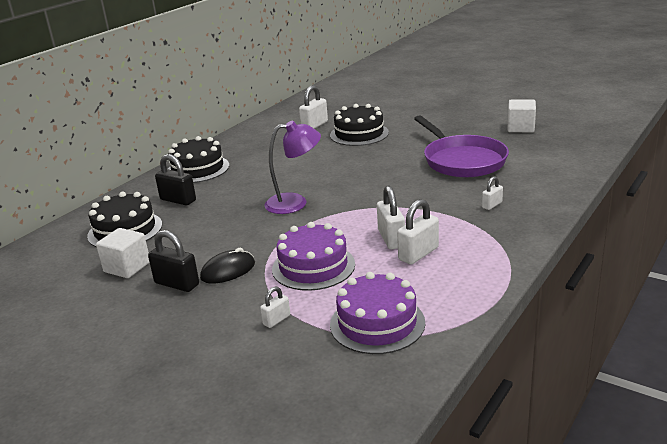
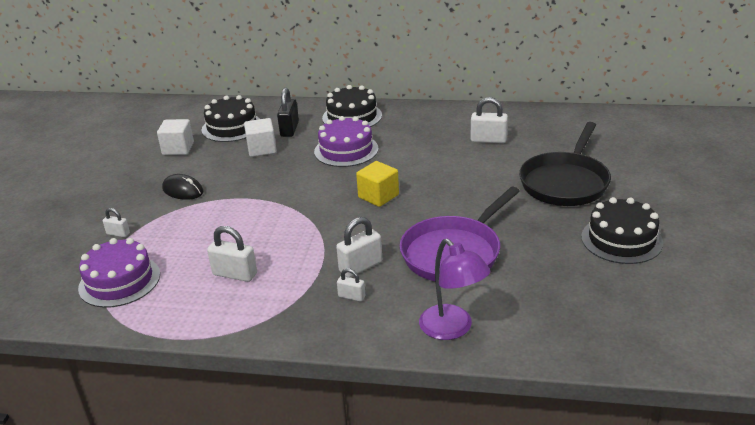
camera: 65 degrees right, 5 degrees up
(177, 284) = (159, 176): black padlock -> none
(295, 203) = (307, 183): purple lamp -> purple lamp (453, 329)
(313, 266) = (199, 226): purple cake -> purple cake (346, 150)
(352, 176) = (378, 196): none -> yellow cube
(359, 134) = (484, 171): black cake -> black cake (621, 239)
(391, 239) = (258, 252): white padlock -> white padlock (360, 266)
(404, 113) = (565, 182): none -> black pan
(520, 128) = (584, 275): white cube -> white cube (262, 149)

